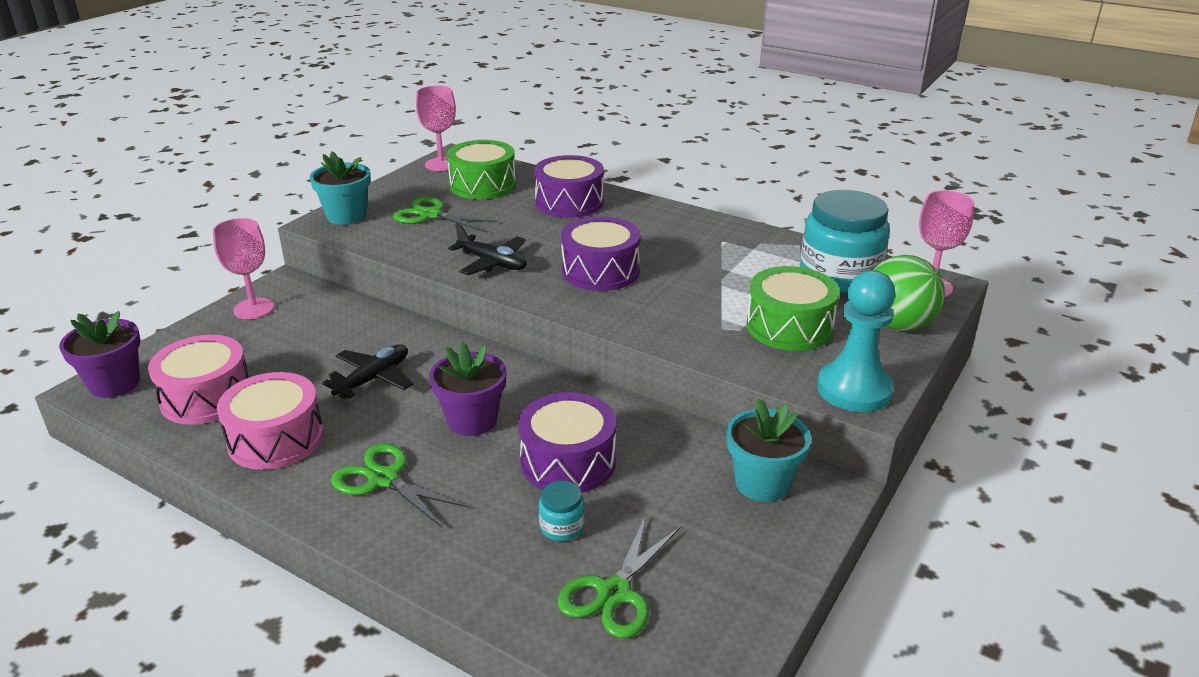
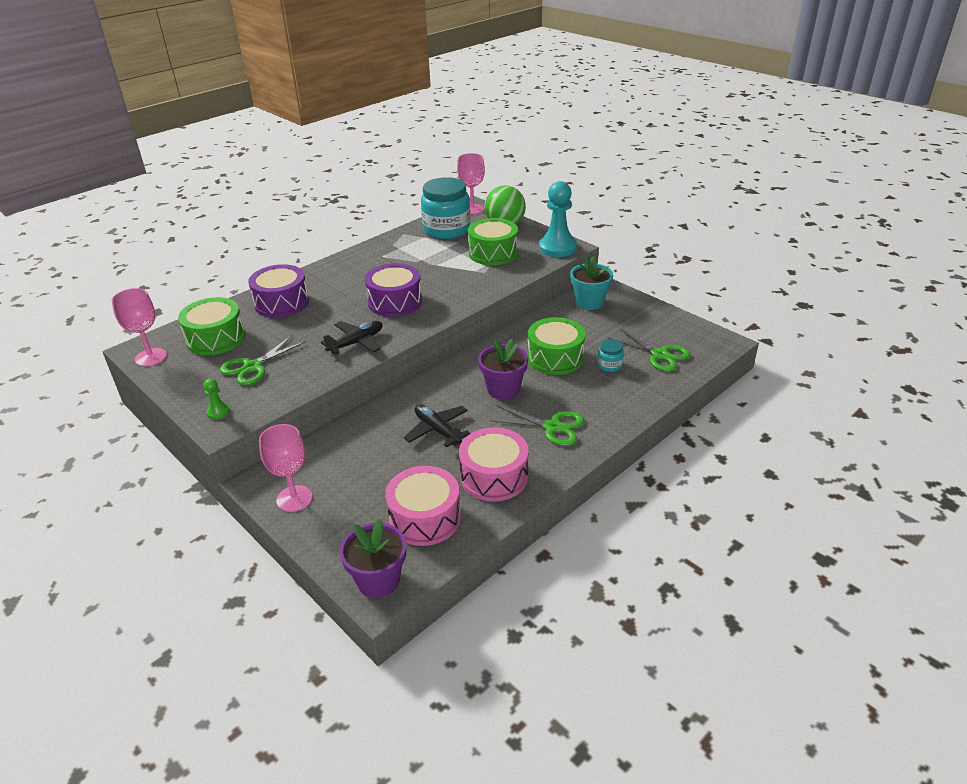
camera: 75 degrees left, 5 degrees up
(346, 216) = (218, 412): turquoise flower pot -> green pawn
(384, 479) = (552, 427): green scissors -> green scissors turned 120 degrees counterclockwise
(568, 461) = (555, 358): purple drum -> green drum

